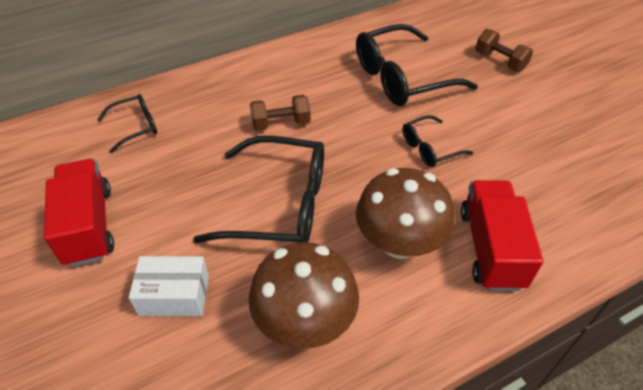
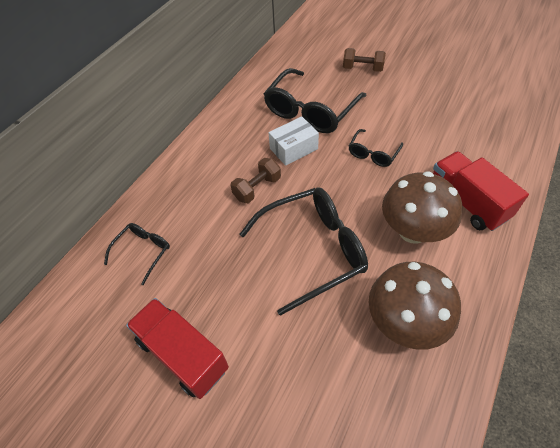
camera: 30 degrees left, 5 degrees up
(174, 295) = (301, 363): white box -> white box (293, 149)

